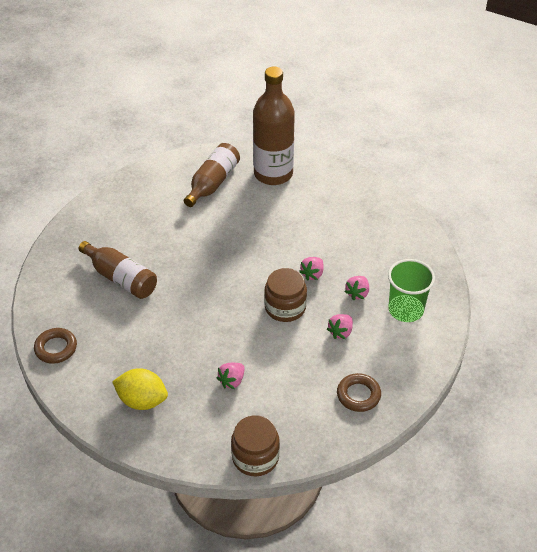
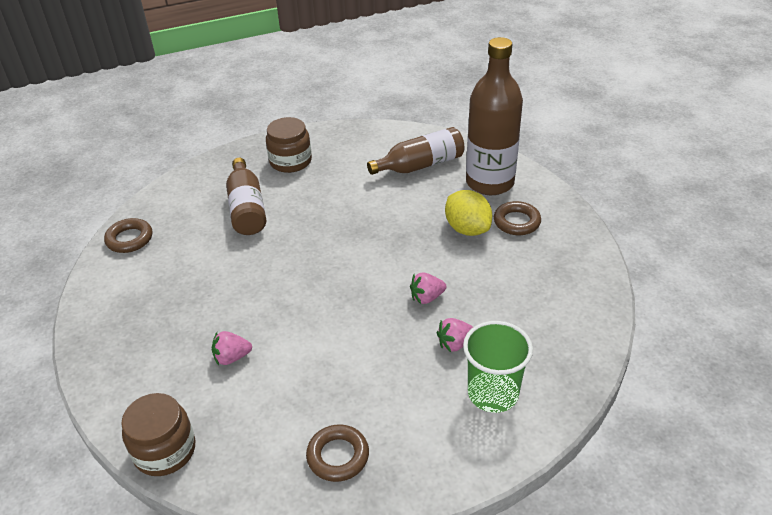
camera: 40 degrees right, 5 degrees down
(142, 400) = (137, 326): yellow lemon -> yellow lemon (467, 229)
(285, 307) = (362, 315): brown jar -> brown jar (290, 161)
(317, 194) = (516, 222): none -> brown ring
(340, 332) = (392, 374): pink strawberry -> none

